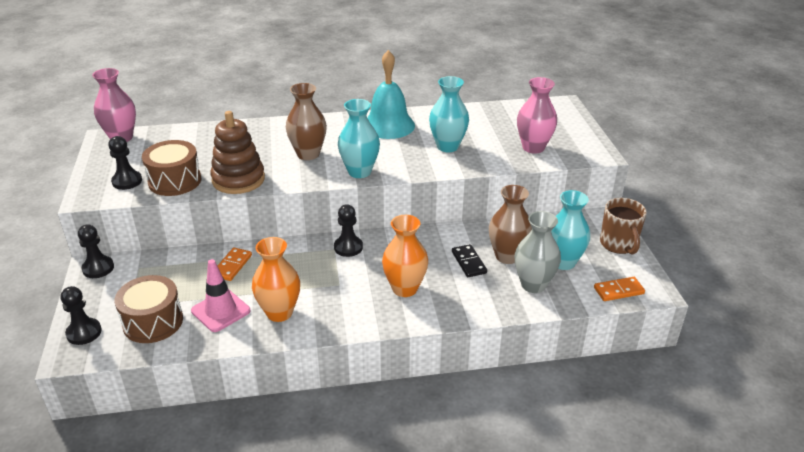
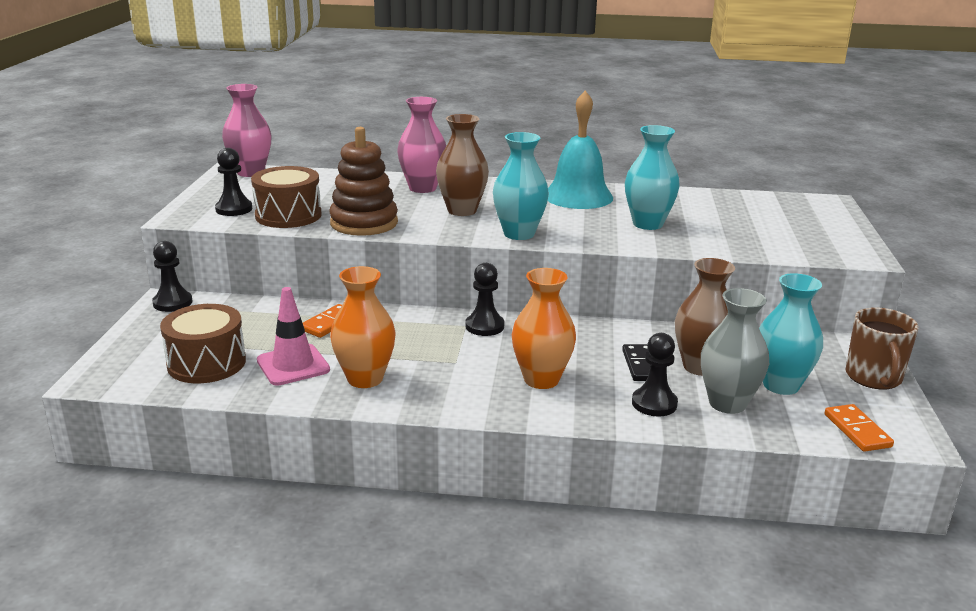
camera: 15 degrees right, 10 degrees down
(84, 332) = (122, 360): black pawn -> black pawn (654, 403)
(533, 147) = (768, 238): pink vase -> pink vase (422, 188)
(618, 291) = (857, 430): orange domino -> orange domino turned 75 degrees clockwise

